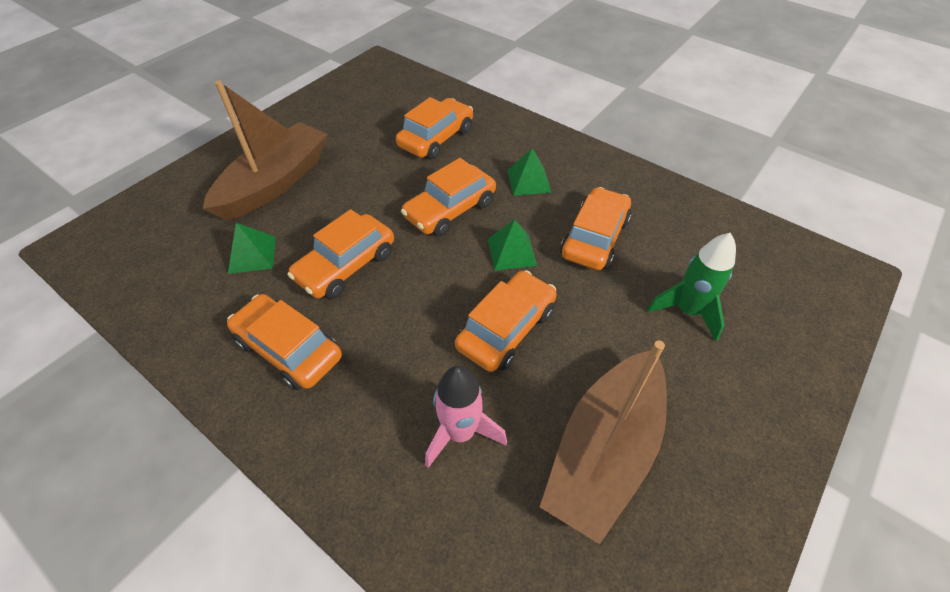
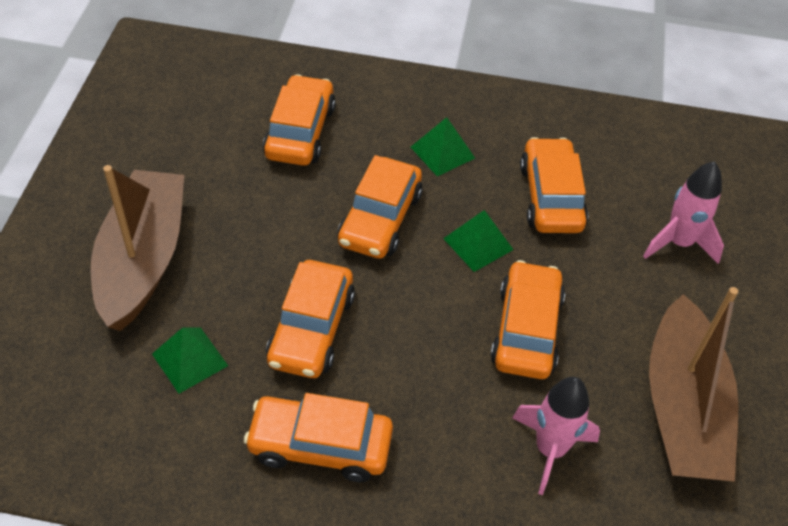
camera: 30 degrees left, 0 degrees up
(687, 311) = (679, 243): green rocket -> pink rocket

